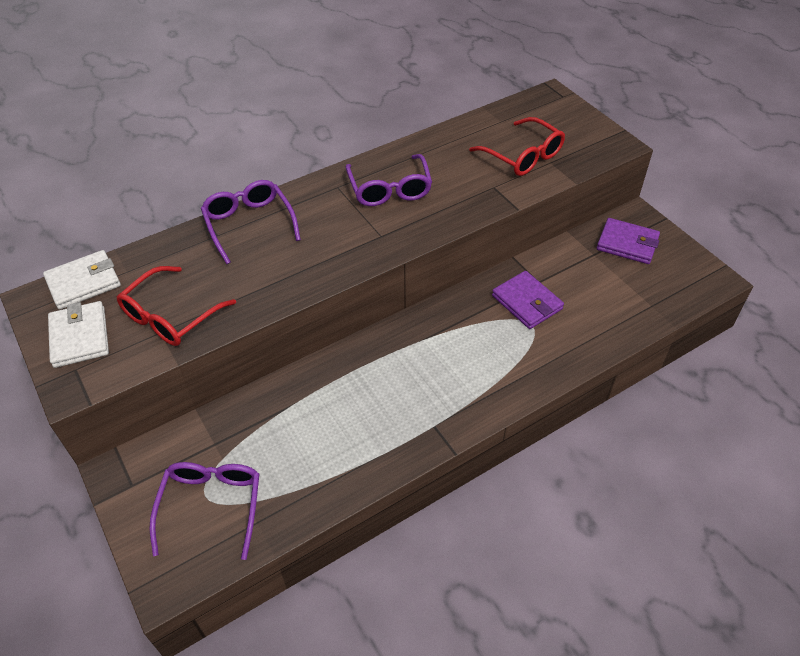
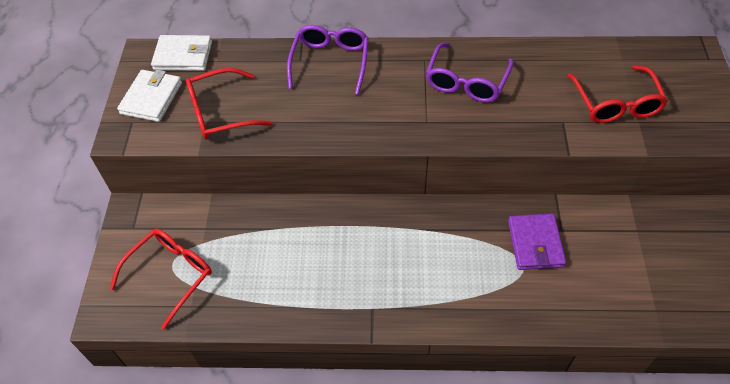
camera: 35 degrees right, 5 degrees up
(211, 506) = (171, 275): purple glasses -> red glasses
(627, 244) = (680, 237): purple wallet -> none

